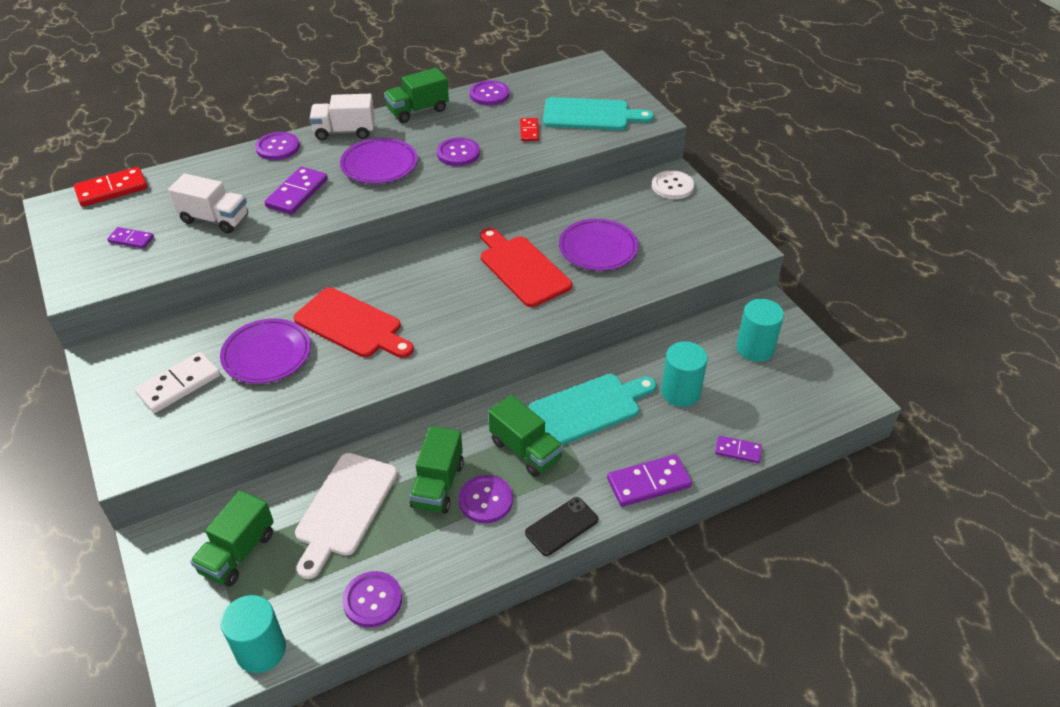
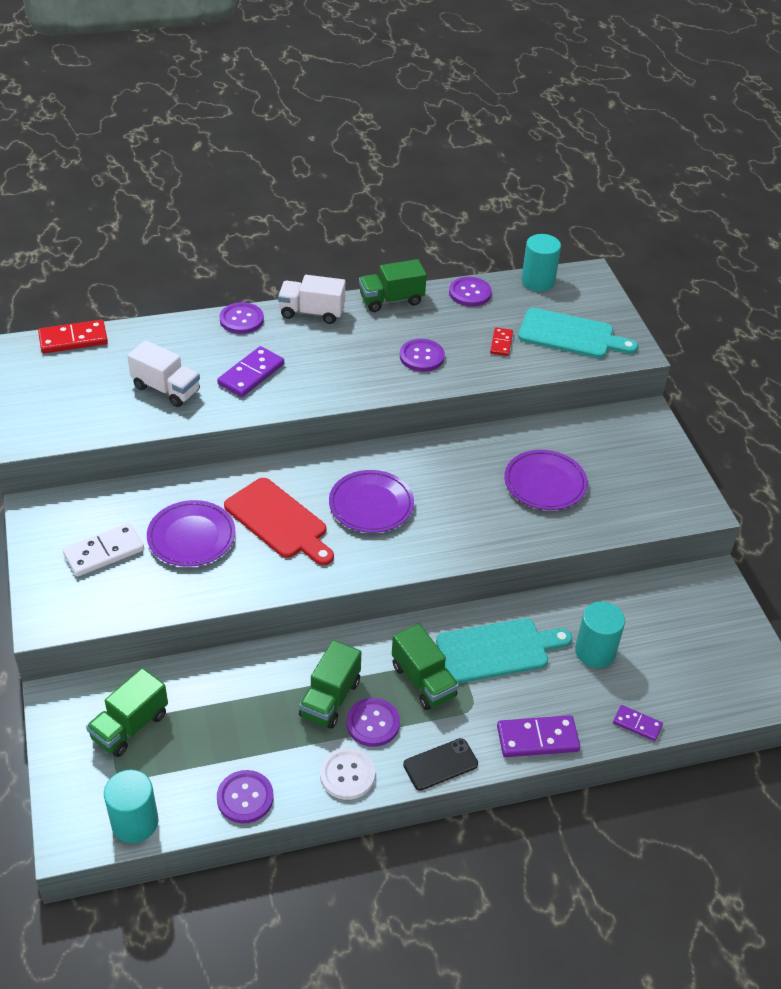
camera: 10 degrees right, 0 degrees up
(131, 240) = (83, 397): purple domino -> none
(344, 508) = (236, 704): white cutting board -> none
(379, 165) = (339, 356): purple plate -> purple plate (371, 505)
(522, 269) = (461, 492): red cutting board -> none
(672, 186) = (642, 427): white button -> white button (347, 775)
(755, 348) = (686, 619): turquoise cylinder -> turquoise cylinder (538, 281)

